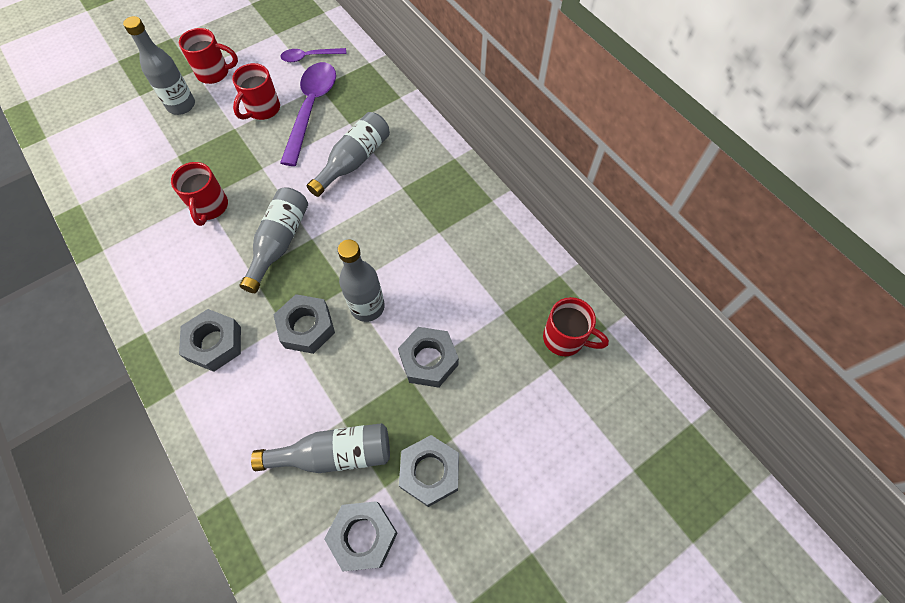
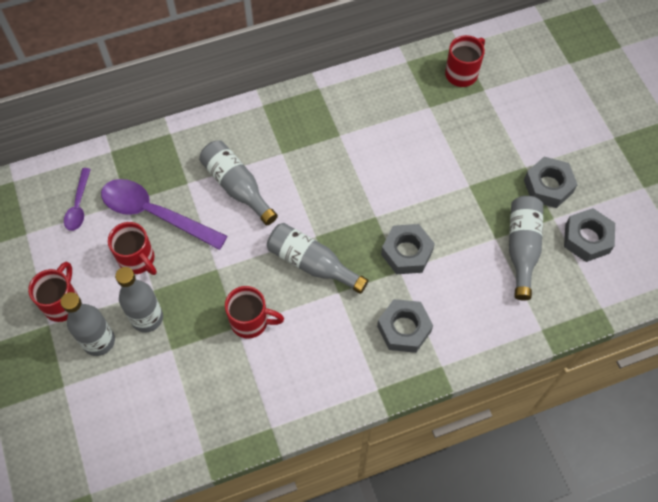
camera: 75 degrees left, 0 degrees up
(367, 307) = (399, 203): grey bottle -> grey bottle (147, 318)
(428, 360) = (458, 168): grey nut -> none

